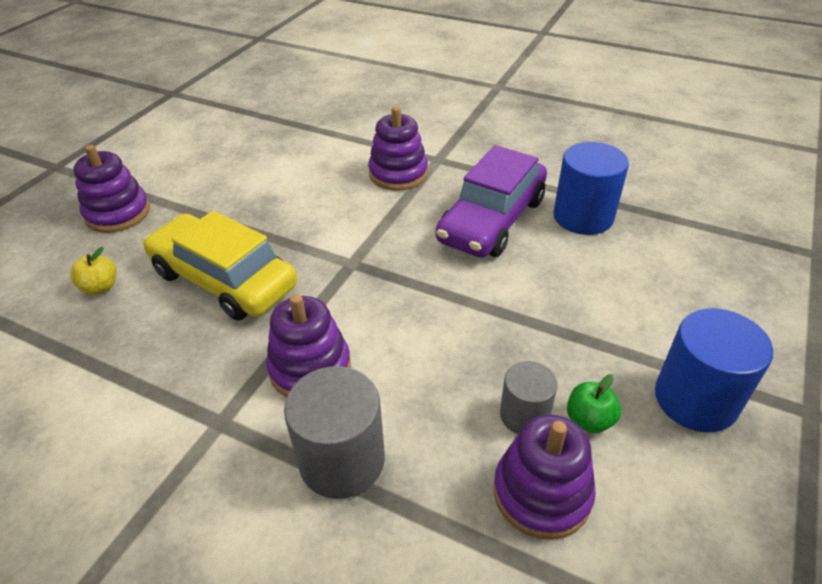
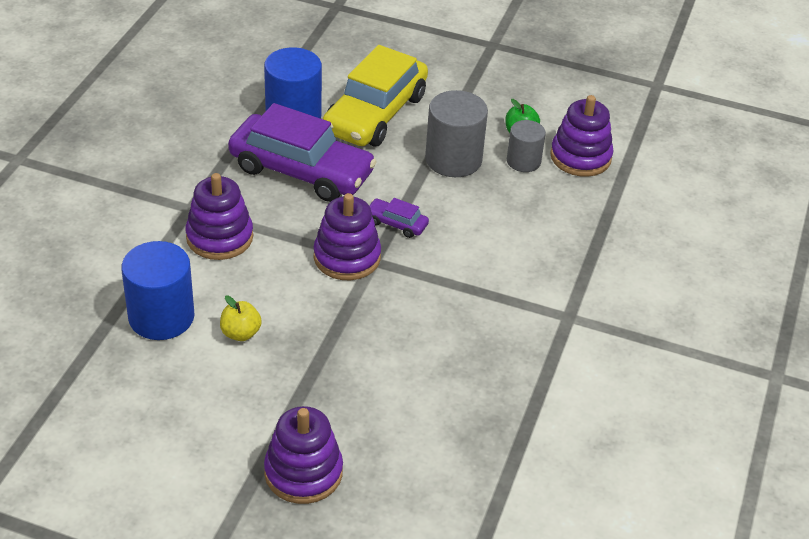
camera: 100 degrees left, 0 degrees up
(100, 287) = (432, 444): yellow apple -> yellow apple (240, 333)
(224, 279) = (408, 348): yellow car -> yellow car (375, 114)
(310, 368) = (505, 273): purple stacking toy -> purple stacking toy (347, 257)
(342, 460) = (582, 246): grey cylinder -> grey cylinder (453, 159)
(406, 282) = (396, 223): none -> purple car
(695, 399) = (492, 87): blue cylinder -> blue cylinder (161, 317)

